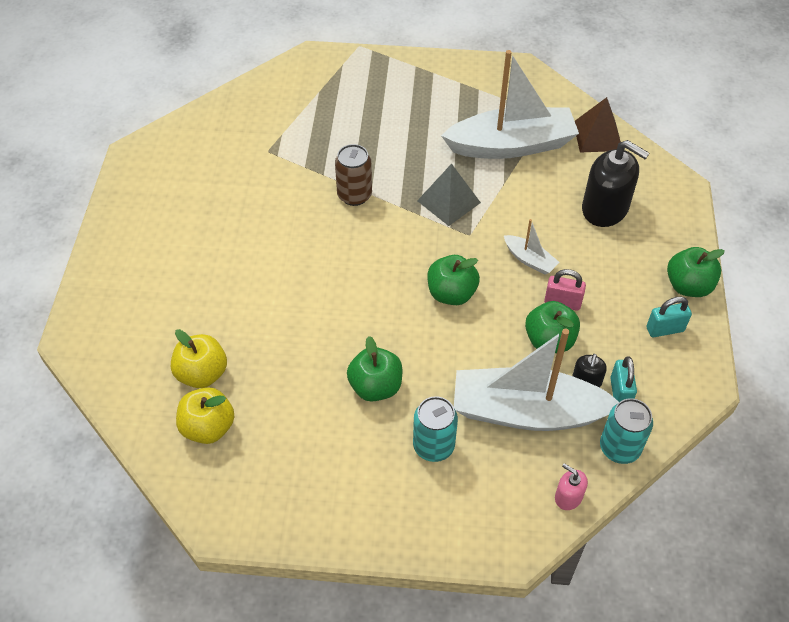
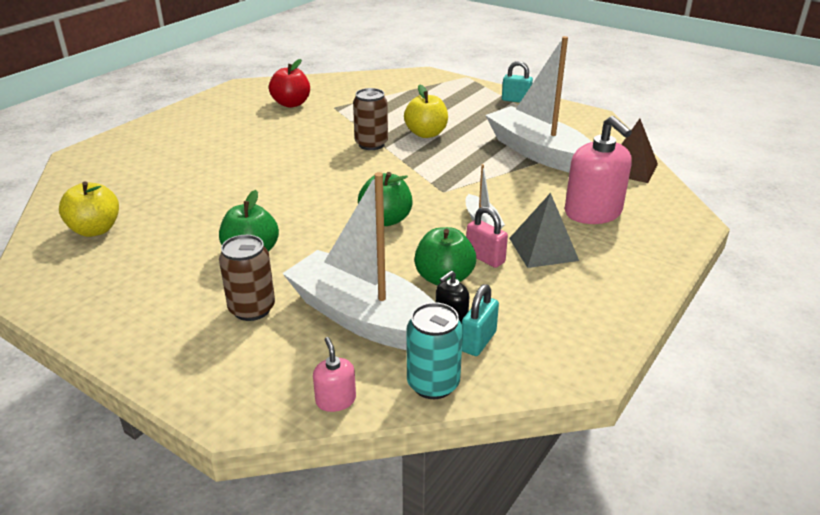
camera: 30 degrees right, 20 degrees down
(202, 374) = (133, 200): yellow apple -> yellow apple (426, 134)
(219, 163) = (291, 104): none -> red apple
(433, 446) = (252, 309): turquoise can -> brown can
(448, 201) = (446, 168): grey pyramid -> grey pyramid (543, 249)
(511, 145) = (539, 153): white boat -> white boat turned 150 degrees counterclockwise
(605, 208) = (593, 212): black soap dispenser -> pink soap dispenser
(665, 329) = (577, 312): turquoise padlock -> turquoise padlock (516, 100)
(688, 286) = (635, 290): green apple -> none

